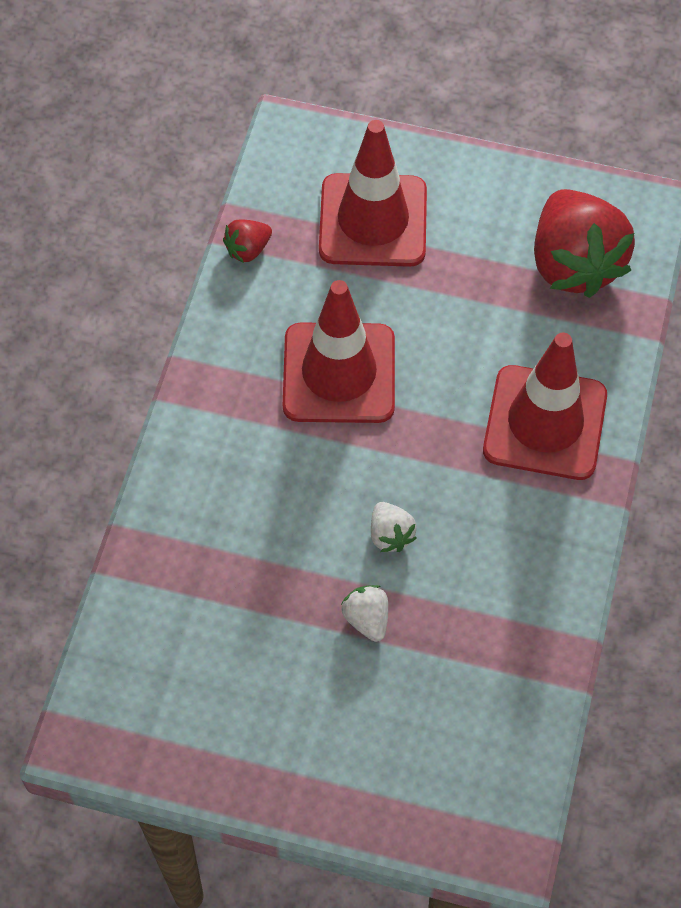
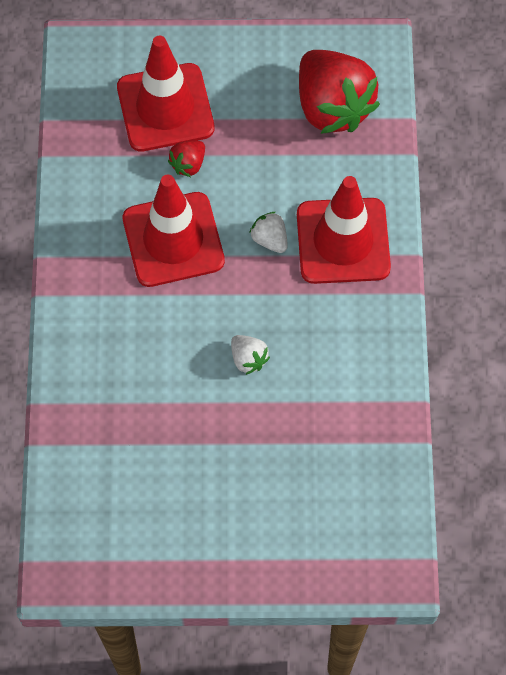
camera: 15 degrees left, 5 degrees up
(248, 250) = (72, 155): red strawberry -> red strawberry (188, 164)
(367, 619) = (248, 428): white strawberry -> white strawberry (270, 239)

